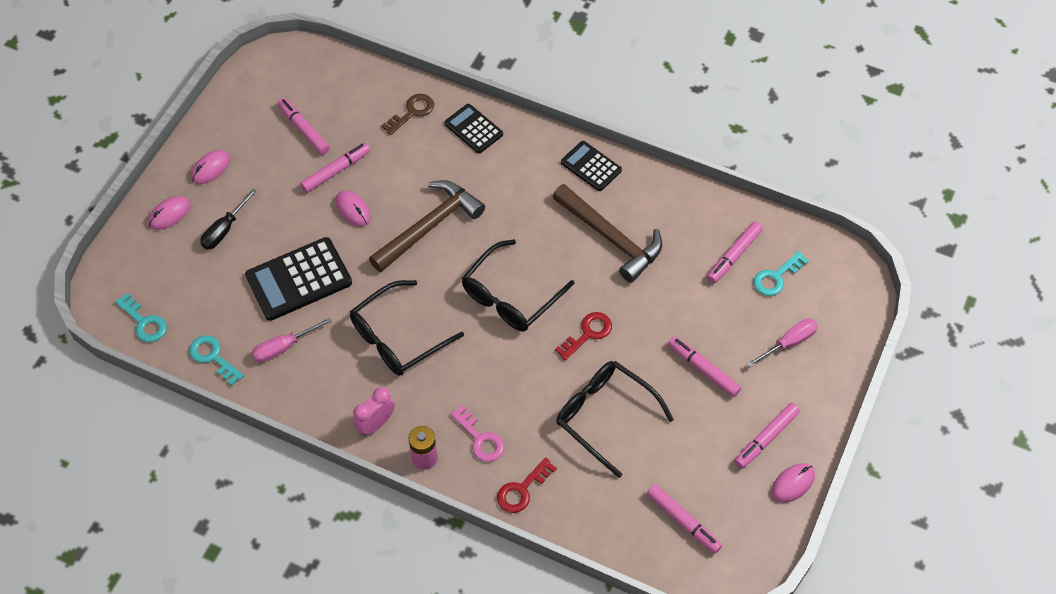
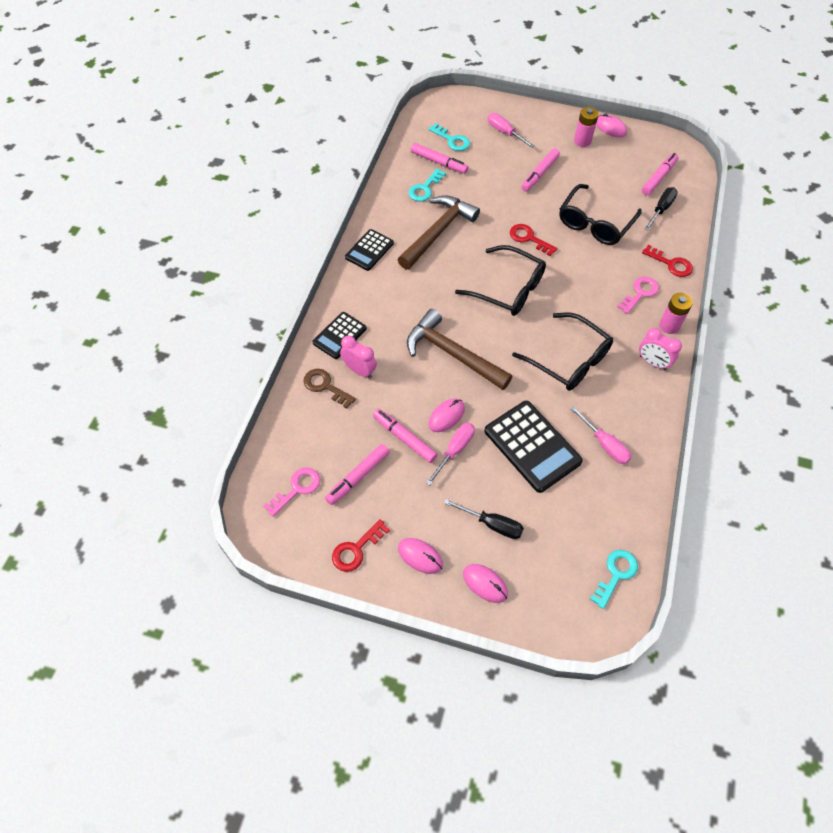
camera: 100 degrees left, 0 degrees up
(213, 357) = (633, 501): turquoise key -> turquoise key (425, 188)
(232, 122) = (356, 549): none -> red key
(304, 83) = (297, 489): none -> pink key
(312, 211) = (455, 450): none -> pink screwdriver
(425, 142) = (359, 370): none -> pink clock
(621, 506) = (661, 209): none -> black screwdriver
(766, 438) = (582, 141): pink marker -> pink battery

